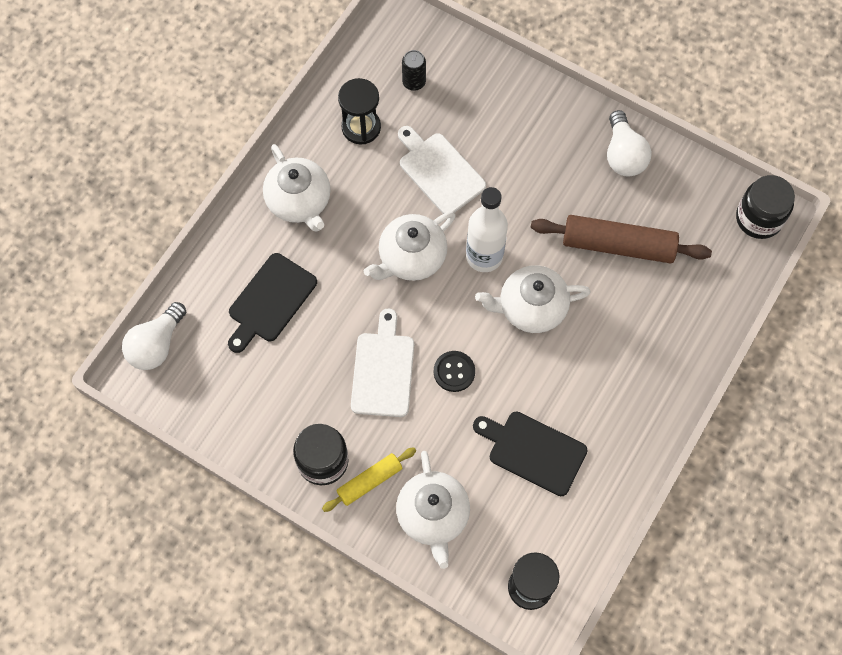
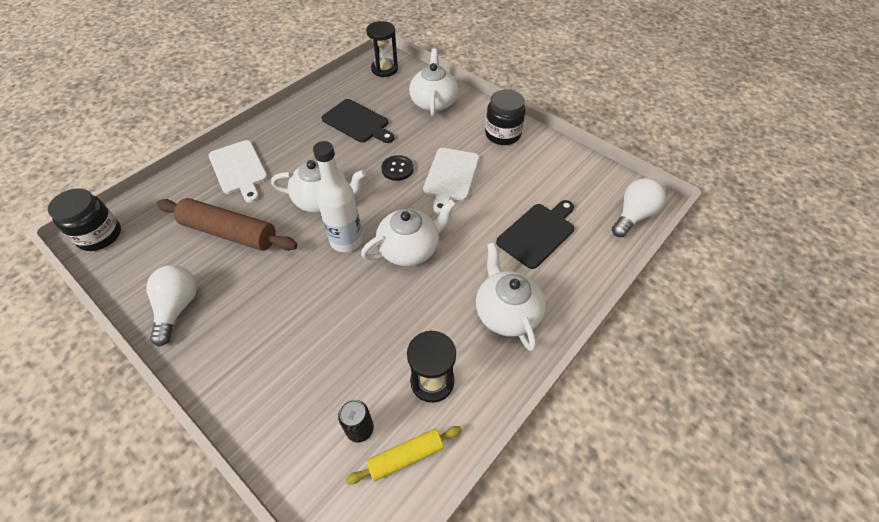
camera: 170 degrees left, 15 degrees down
(369, 481) = (472, 121): yellow rolling pin -> yellow rolling pin (405, 456)
(439, 171) = (362, 320): white cutting board -> white cutting board (239, 169)

